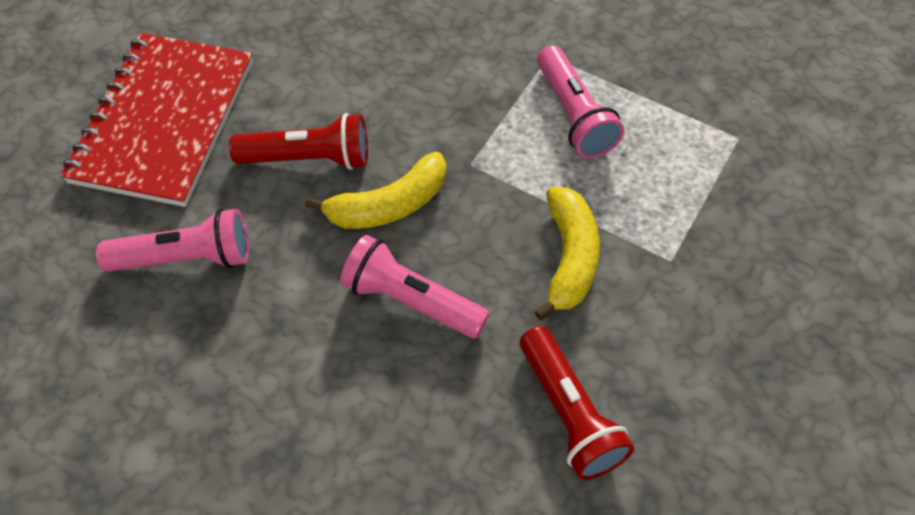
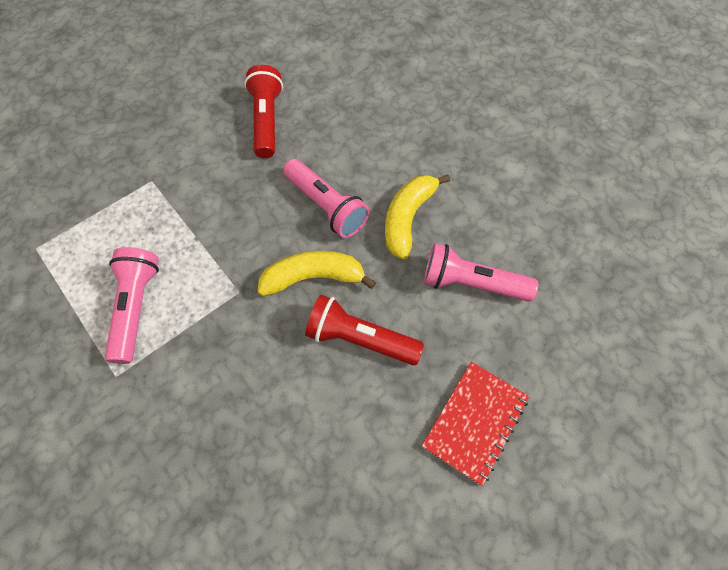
camera: 160 degrees left, 5 degrees up
(164, 121) = (475, 422): red notebook -> red notebook, size x0.57
(569, 258) = (212, 201): yellow banana -> yellow banana (407, 218)

